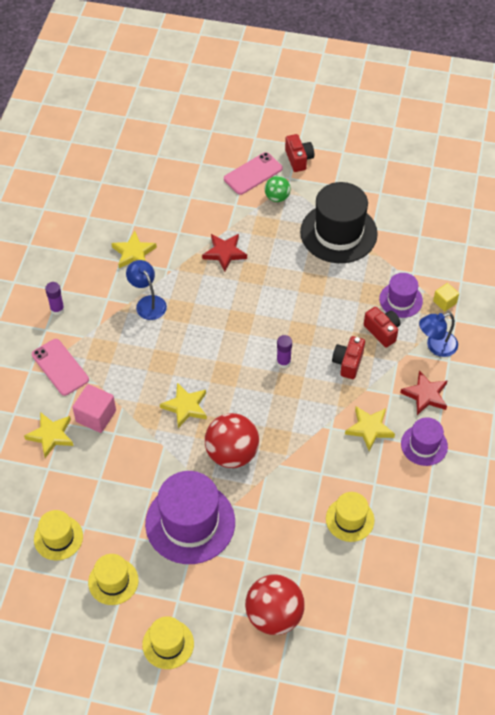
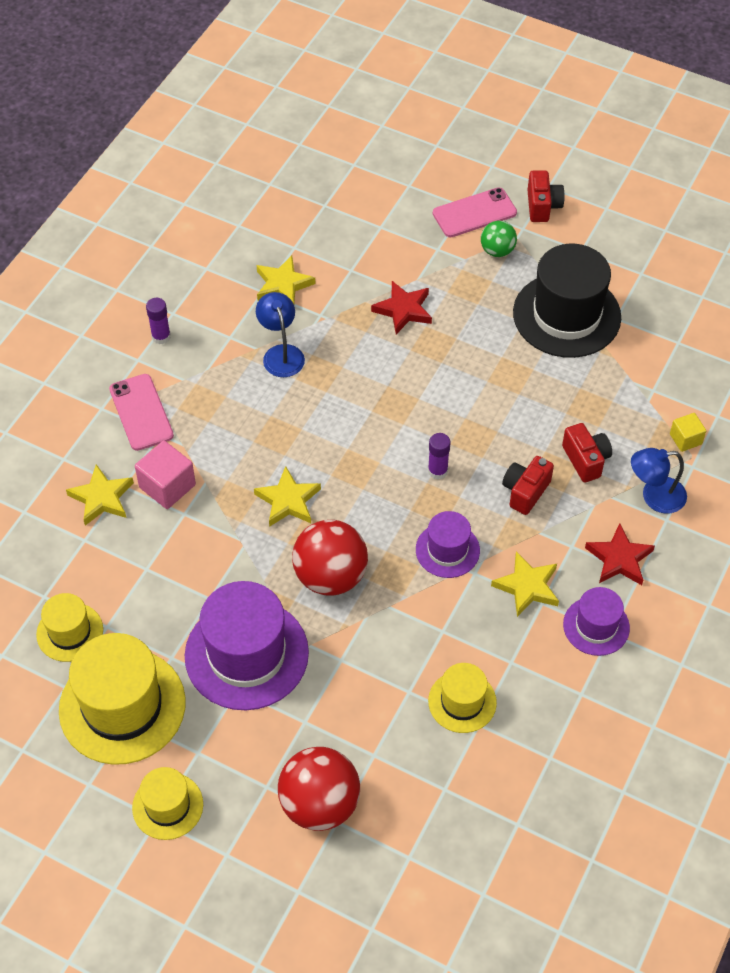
camera: 15 degrees right, 0 degrees up
(113, 581) = (122, 706): yellow hat -> yellow hat, size x1.85
(401, 300) = (625, 423): purple hat -> purple hat (447, 550)

